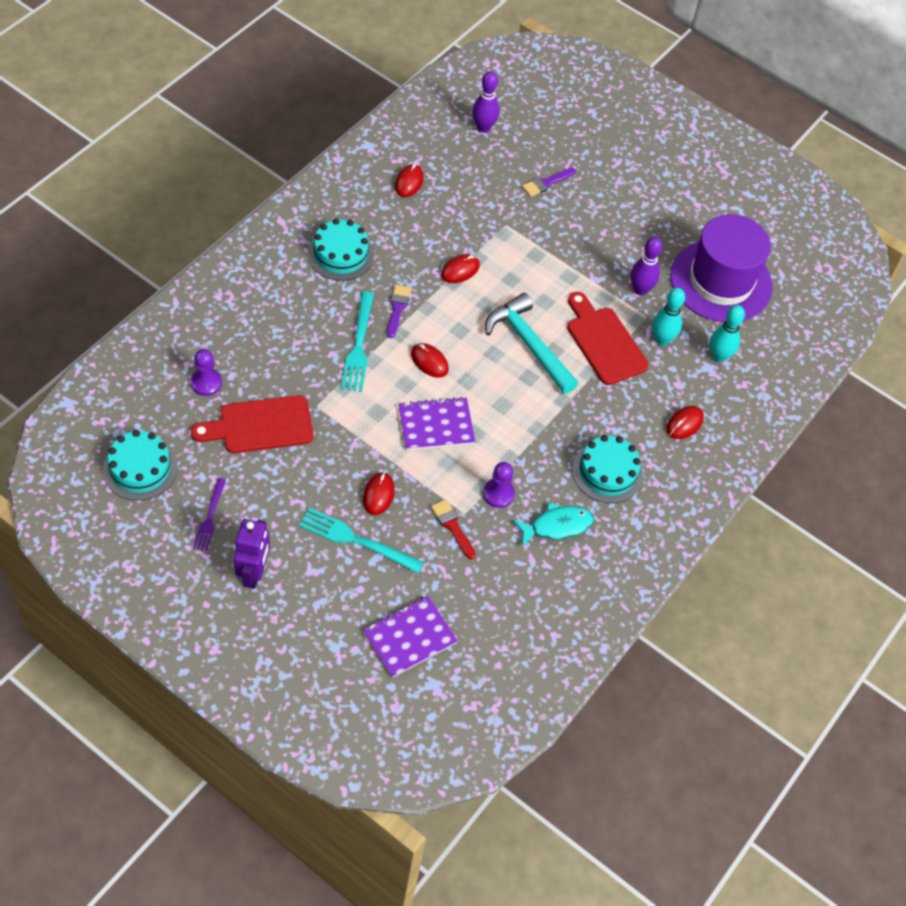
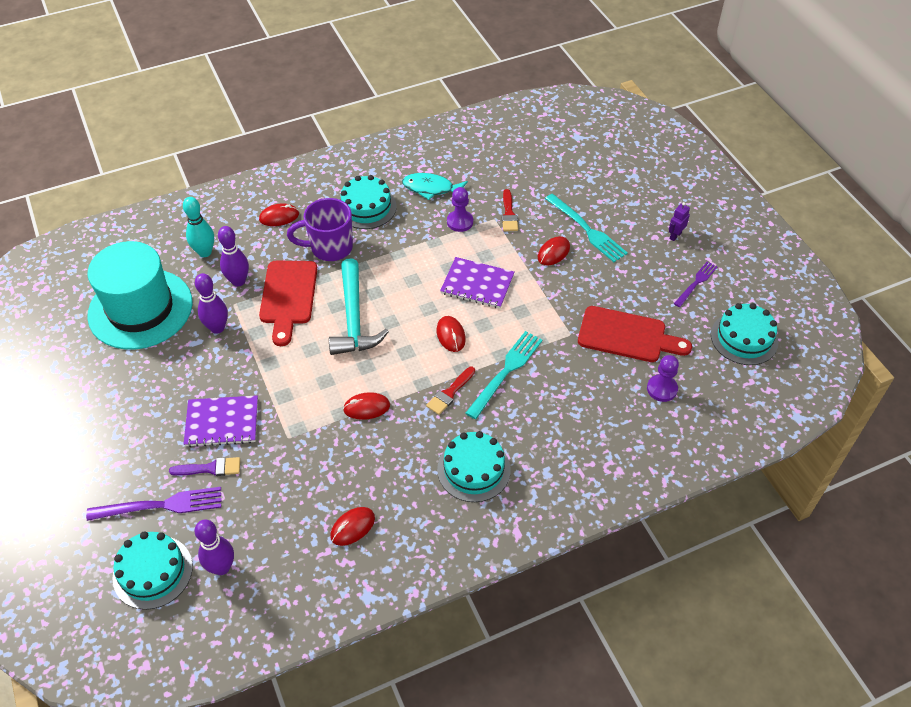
camera: 145 degrees left, 5 degrees down
(254, 573) = (675, 235): purple robot -> purple robot, size x0.55
(397, 308) = (450, 393): purple brush -> red brush
(410, 637) = (579, 164): purple notebook -> purple notebook (222, 422)
(528, 109) = (152, 572): none -> turquoise cake
(559, 148) = (162, 505): none -> purple fork
(607, 408) = (330, 248): none -> purple mug
(661, 339) = (238, 281): turquoise bowling pin -> purple bowling pin
(721, 281) = (140, 309): purple hat -> turquoise hat

